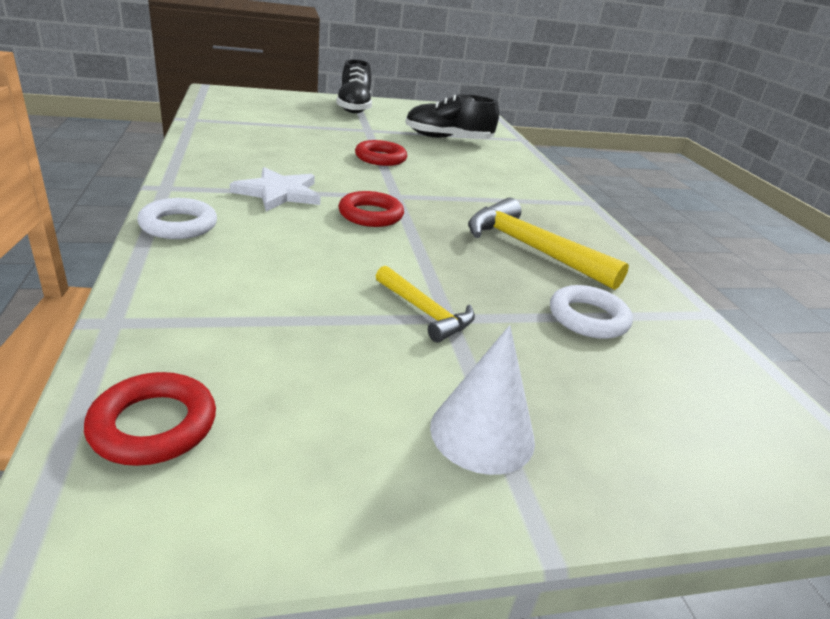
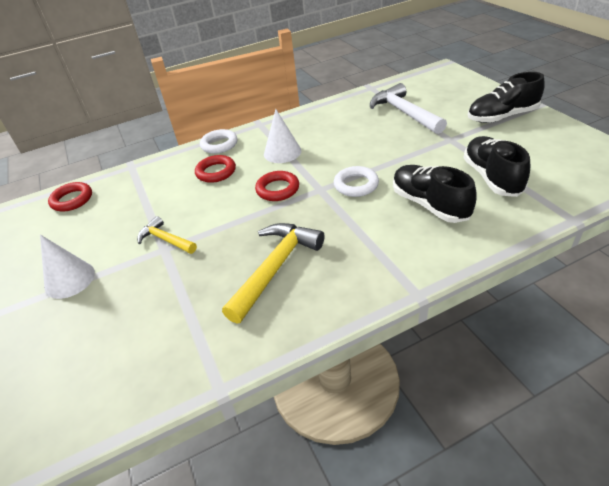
camera: 85 degrees right, 10 degrees up
(279, 193) = (282, 152): white star -> white cone
(285, 126) = (404, 113): none -> white hammer
(380, 158) = (388, 163): red ring -> red ring (216, 172)
(425, 312) = (166, 239): yellow hammer -> yellow hammer turned 90 degrees clockwise
(469, 165) = (429, 205): none -> black shoe
(588, 318) = (184, 309): white ring -> white ring (356, 185)

